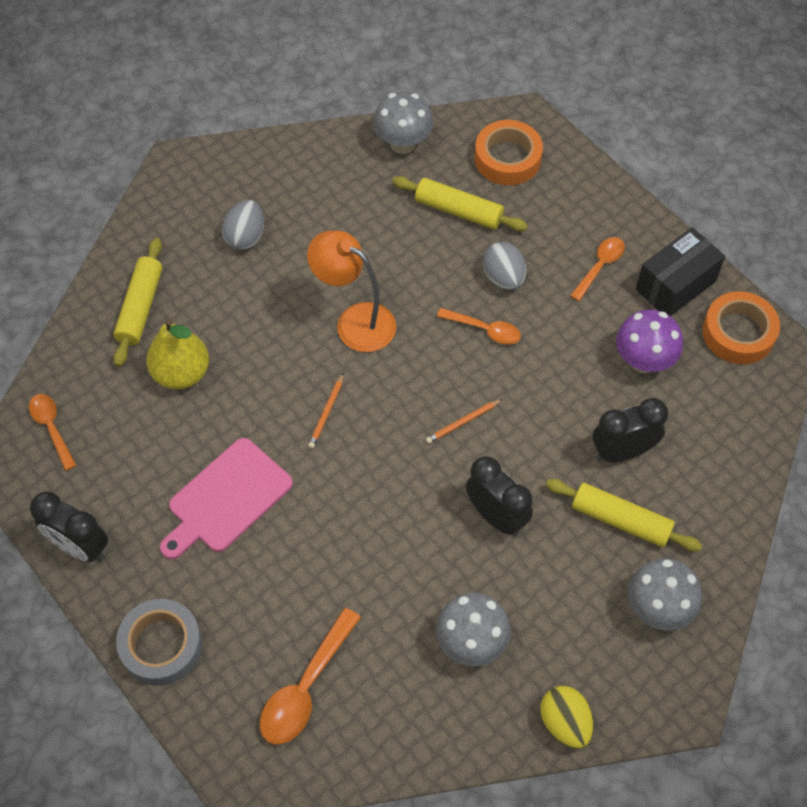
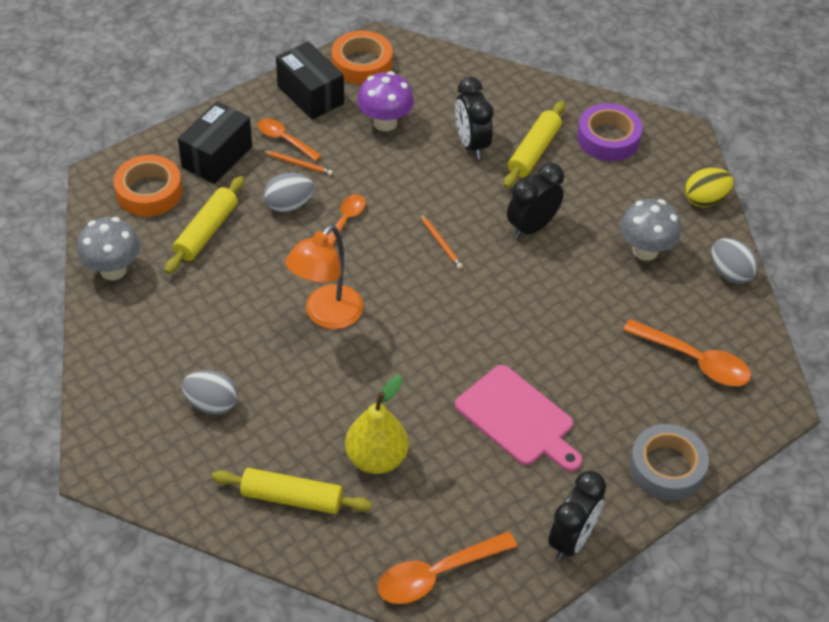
camera: 90 degrees left, 10 degrees down
(51, 428) = (437, 574): orange spoon -> orange spoon, size x1.56
(326, 412) = (427, 340): orange pencil -> orange pencil (298, 164)
(442, 743) = (730, 273): none -> grey egg
(564, 209) = (217, 157): none -> black box
(658, 608) = (608, 138): grey mushroom -> purple tape

